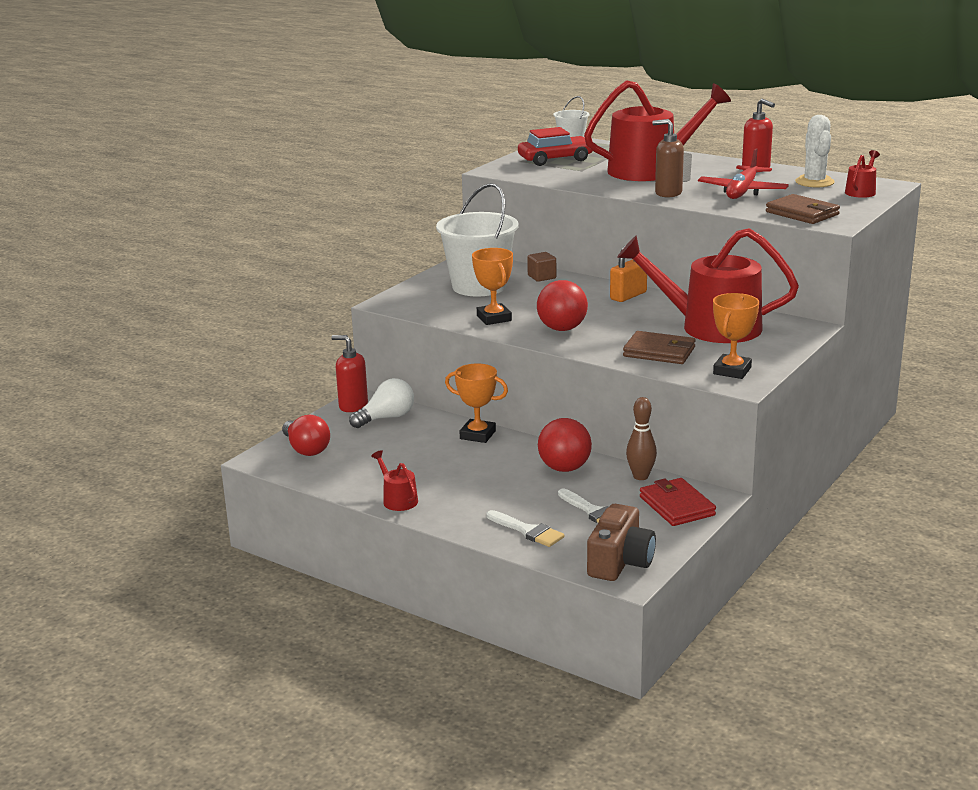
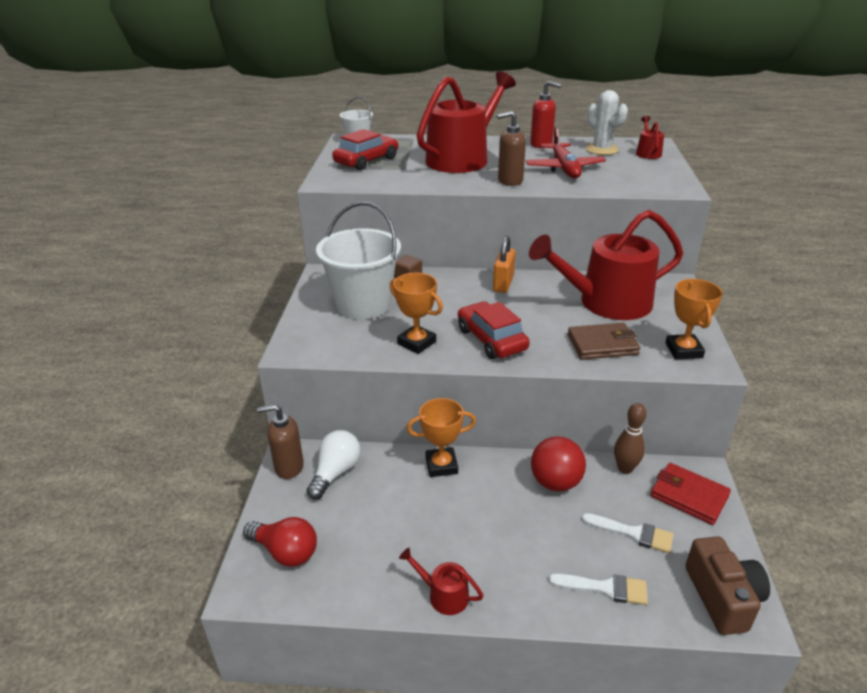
camera: 30 degrees left, 10 degrees up
(353, 406) = (288, 467): red soap dispenser -> brown soap dispenser
(562, 329) = (491, 339): red ball -> red car
(802, 213) = (641, 182): brown wallet -> none

